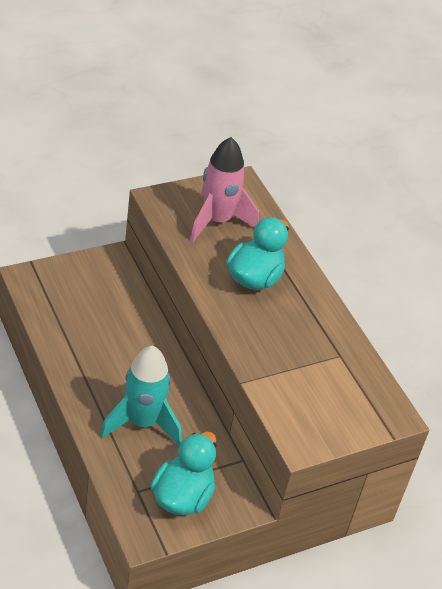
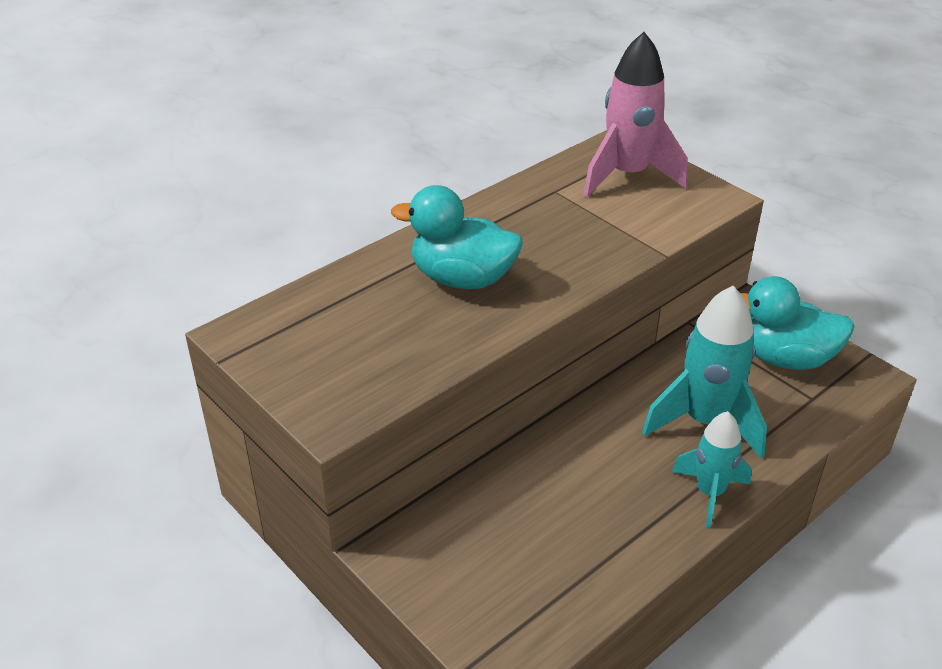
camera: 100 degrees left, 5 degrees down
(86, 398) = (709, 493): none -> turquoise rocket
(217, 221) = (355, 338): pink rocket -> pink rocket (628, 176)

